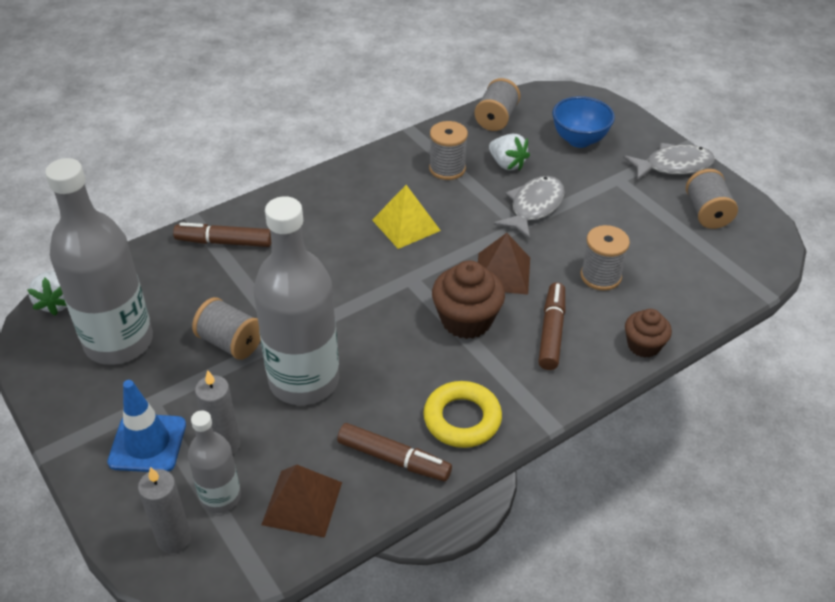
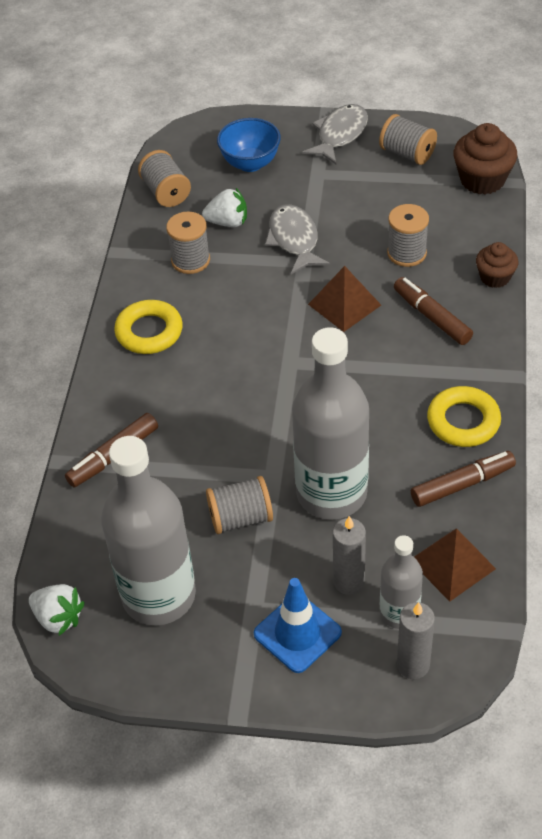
camera: 45 degrees left, 5 degrees up
(356, 190) = (149, 332): none -> yellow ring
(406, 225) = (227, 327): yellow pyramid -> none
(466, 320) = (370, 357): brown cupcake -> brown cupcake (482, 180)

